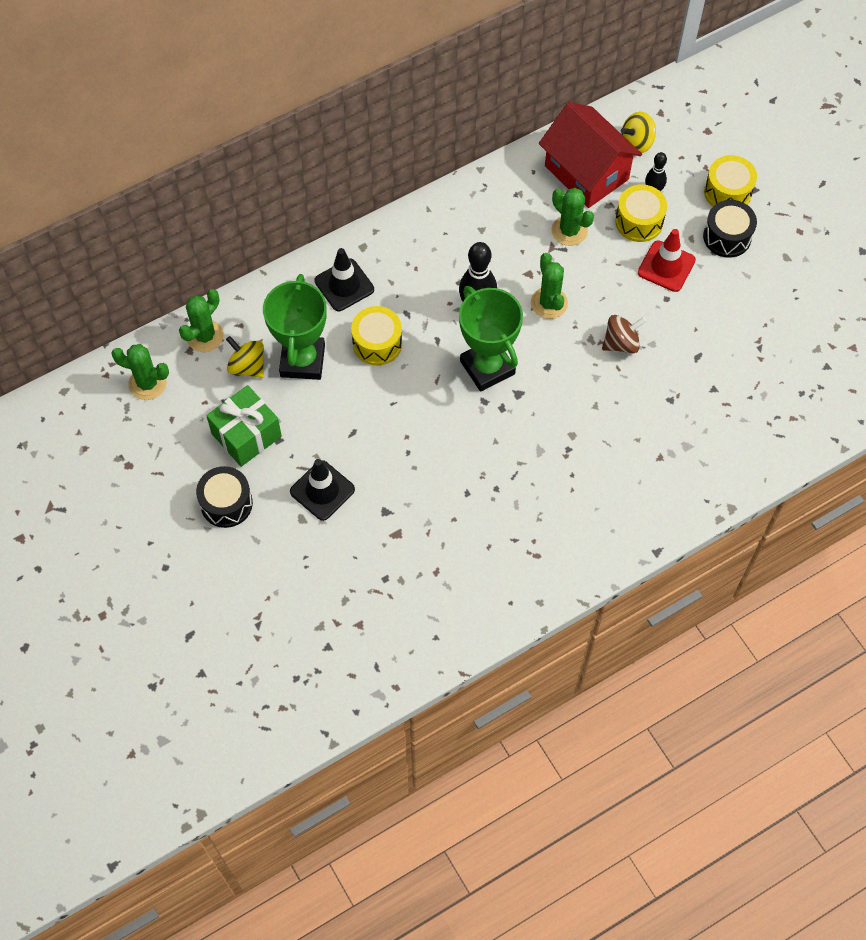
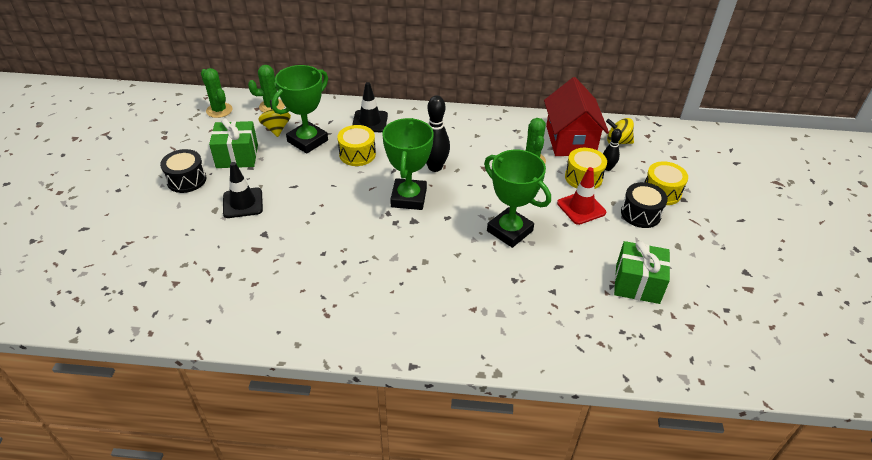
camera: 35 degrees right, 20 degrees down
(549, 303) = (482, 187): green cactus -> none
(621, 343) = (509, 231): brown spinning top -> green trophy
(780, 330) = (637, 284): none -> green gift

